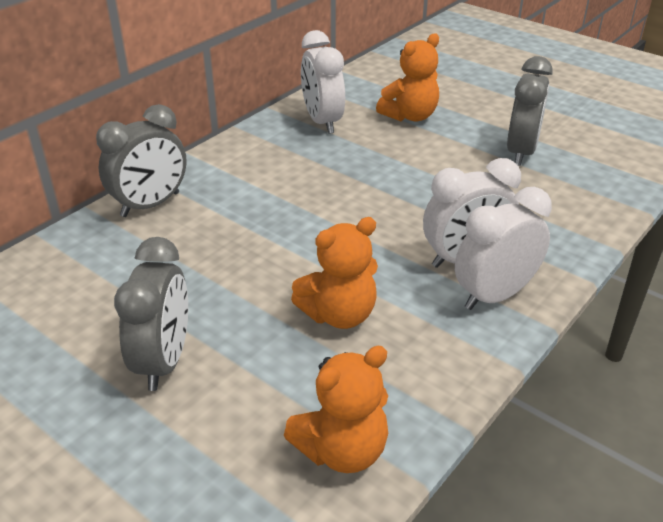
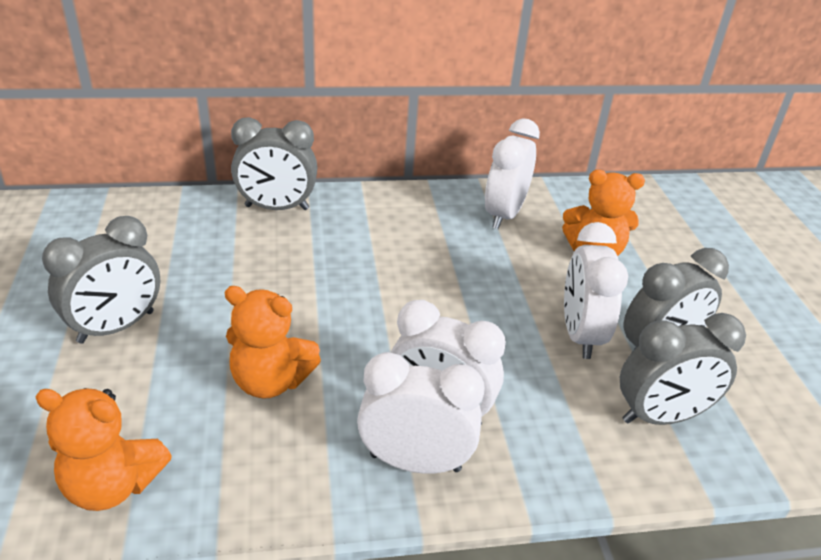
camera: 40 degrees right, 0 degrees up
(472, 168) = (580, 334): none -> white clock
(570, 185) = (661, 416): none -> grey clock

